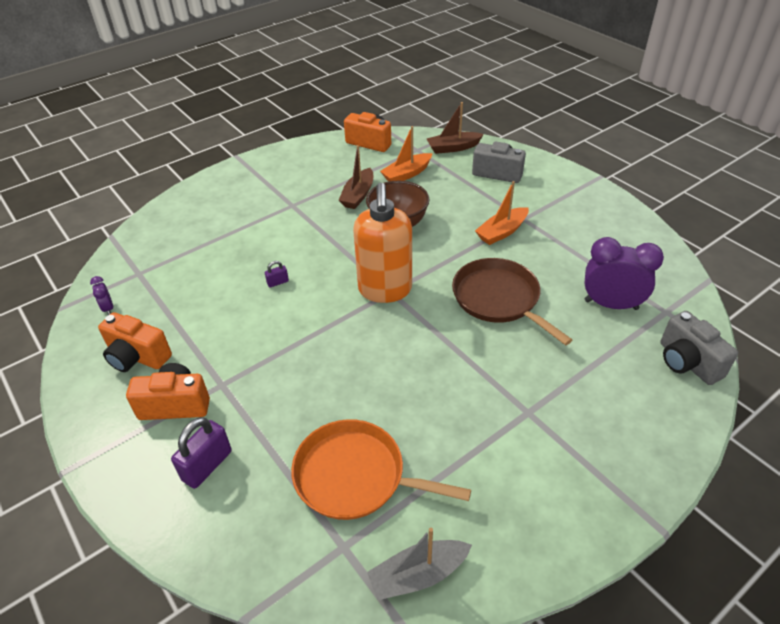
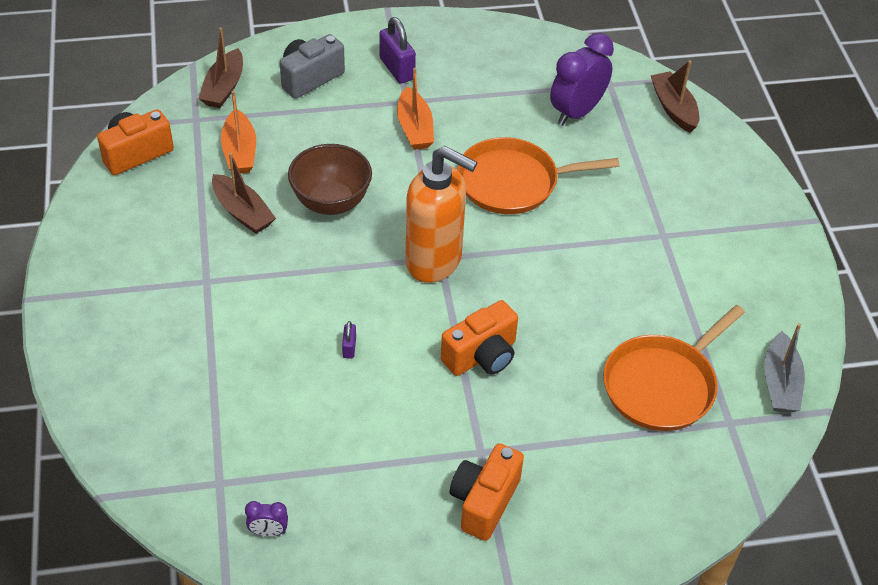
camera: 65 degrees left, 5 degrees up
(137, 357) = (383, 520): orange camera -> orange camera (482, 356)
(207, 465) = (585, 496): purple padlock -> purple padlock (397, 69)
(499, 299) = (513, 182): brown pan -> orange pan
(687, 362) = (674, 108): grey camera -> brown boat

